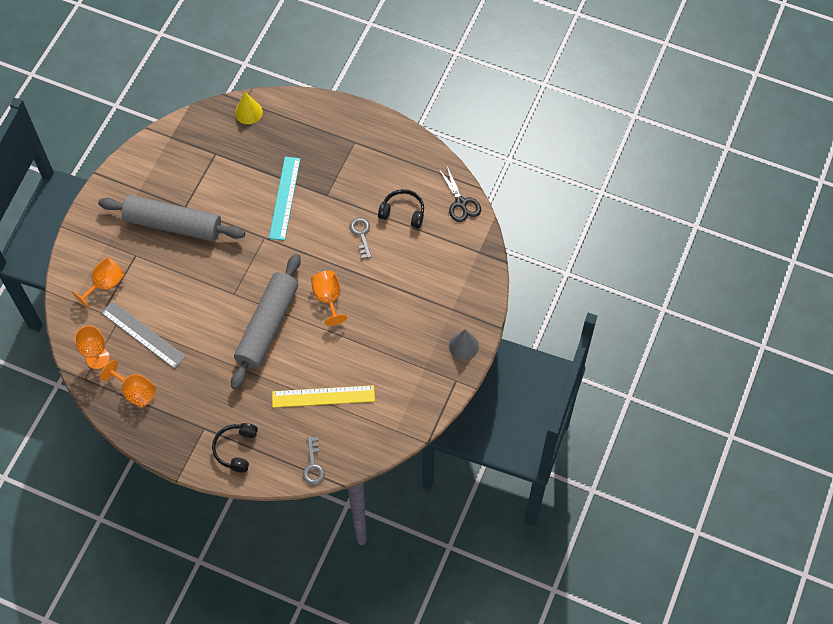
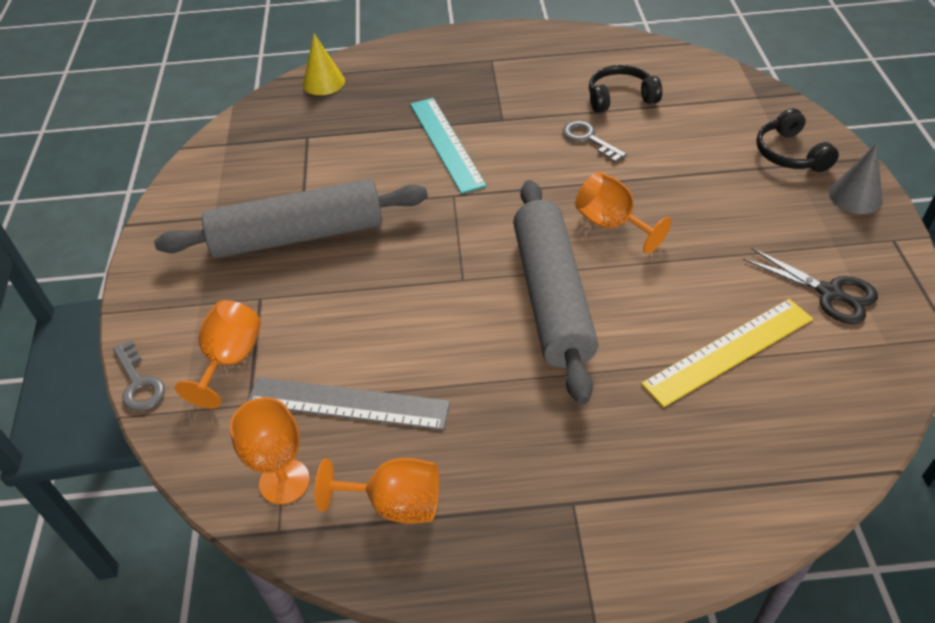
camera: 25 degrees left, 15 degrees down
(236, 449) = (661, 508): black headphones -> black headphones (790, 154)
(313, 465) = (818, 465): grey key -> grey key (139, 383)
(461, 203) = (682, 63): black scissors -> black scissors (829, 293)

